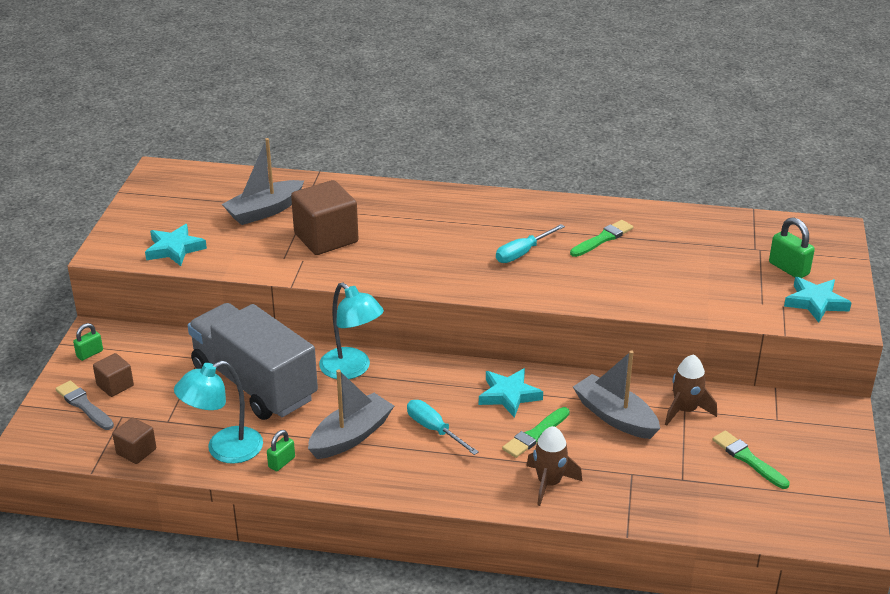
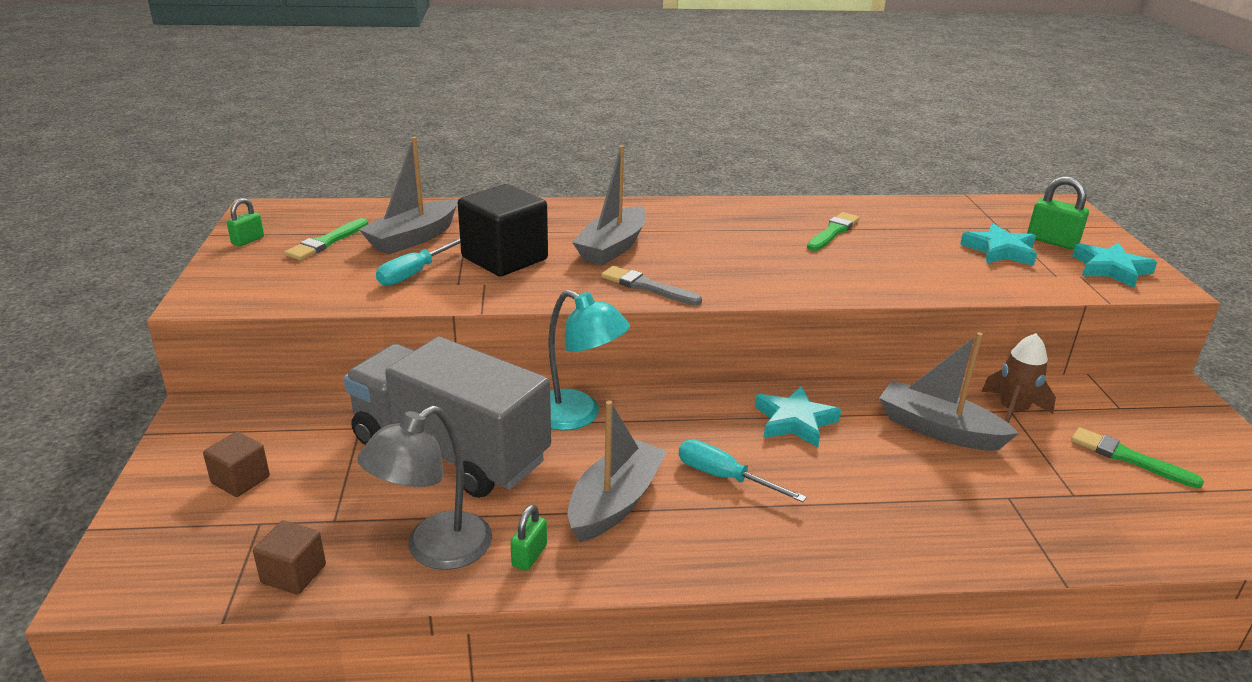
camera: 15 degrees left, 5 degrees down
(84, 405) = (195, 515): grey brush -> grey brush (647, 287)
(90, 354) = (193, 441): green padlock -> green padlock (248, 240)
(174, 249) = (303, 287): turquoise star -> turquoise star (1000, 251)
(224, 450) = (435, 550): turquoise lamp -> grey lamp
(326, 238) = (504, 258): brown cube -> black cube
(413, 236) = (612, 247): none -> grey boat
(522, 253) = (753, 252): turquoise screwdriver -> turquoise screwdriver (414, 273)
(535, 434) = (857, 464): green brush -> green brush (327, 242)
(549, 483) = (916, 526): brown rocket -> none

